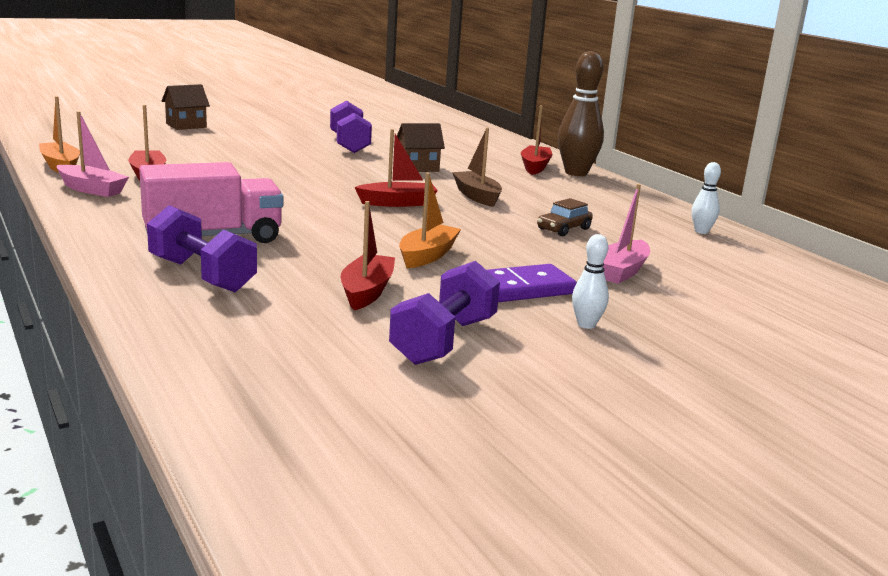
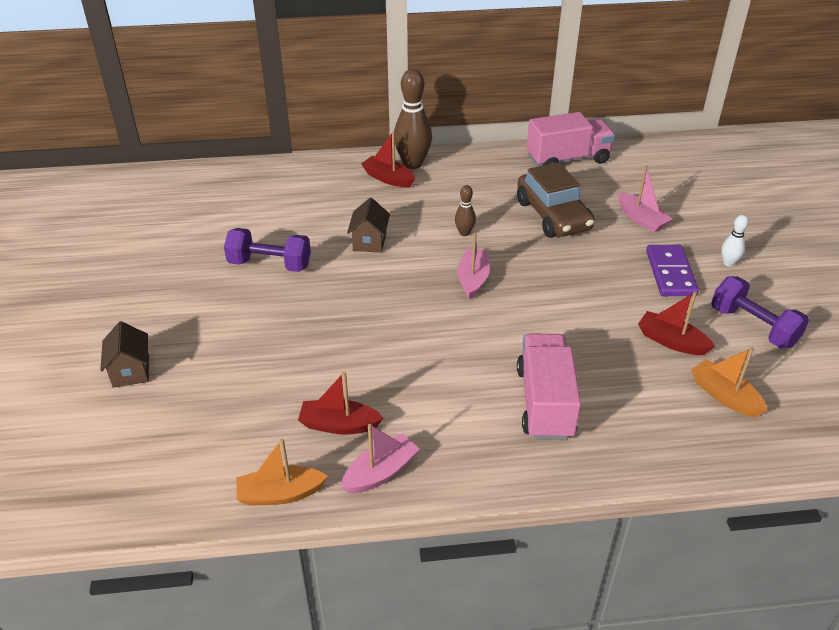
camera: 65 degrees left, 20 degrees up
(202, 275) = (633, 420): purple dumbbell -> none
(398, 203) = (473, 279): red boat -> pink boat
(427, 256) = (602, 295): orange boat -> orange boat (724, 396)
(477, 196) = (464, 233): brown boat -> brown bowling pin
(563, 229) = (553, 215): brown car -> brown car, size x2.09
(701, 231) = (567, 159): white bowling pin -> pink truck

